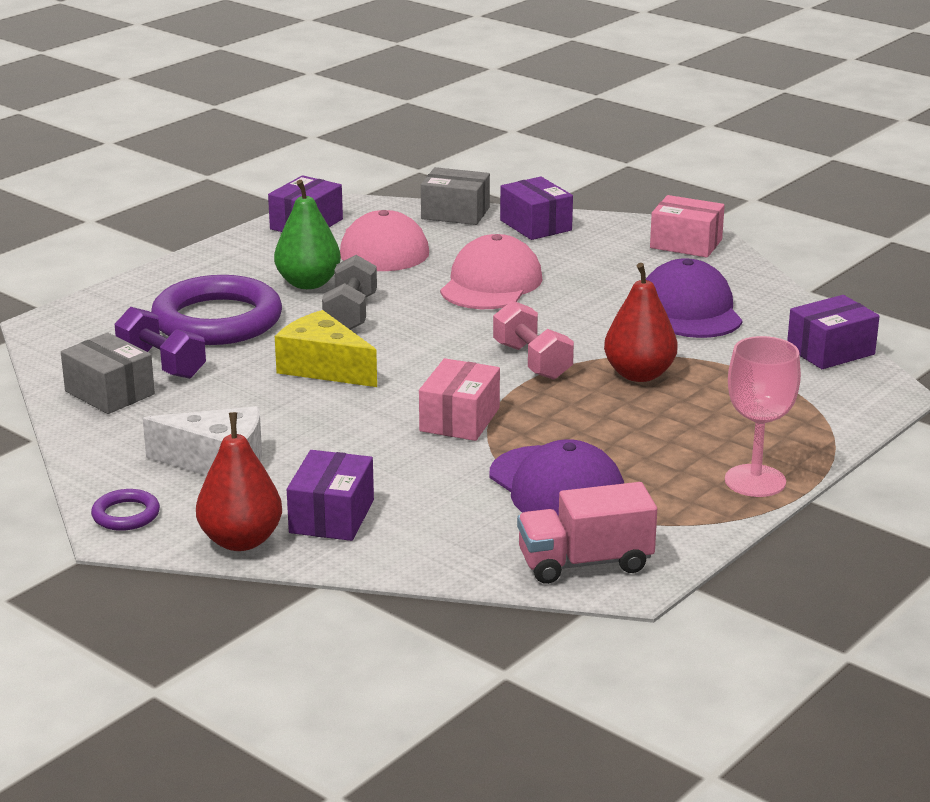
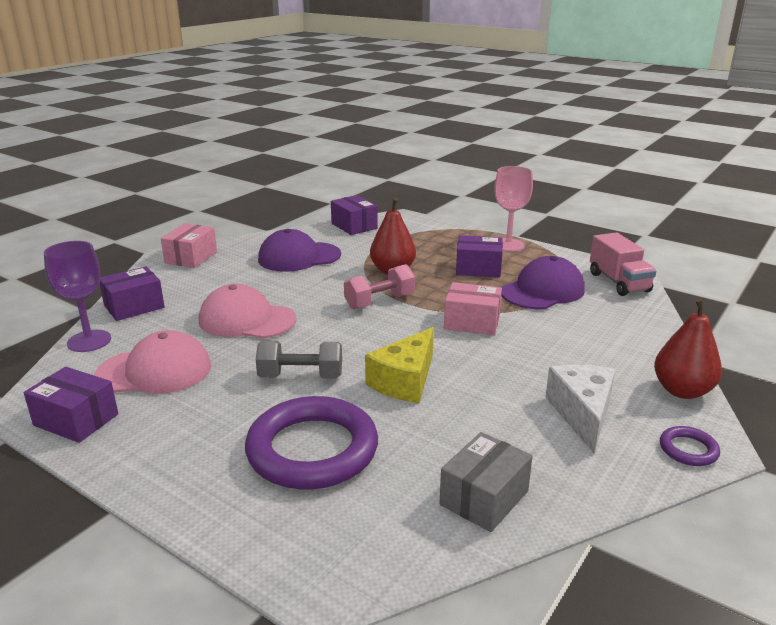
camera: 95 degrees left, 0 degrees up
(161, 364) = (415, 472): purple dumbbell -> none
(308, 283) = (230, 404): green pear -> none
(332, 516) = (625, 359): purple box -> purple box (478, 268)
(455, 213) = (89, 341): grey box -> purple goblet

